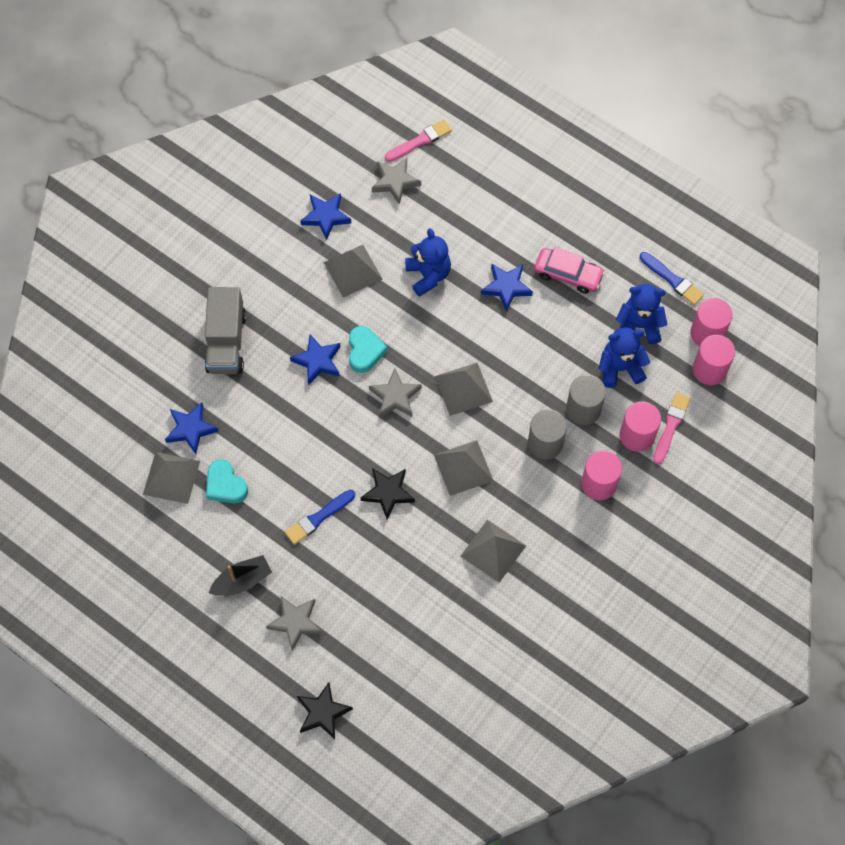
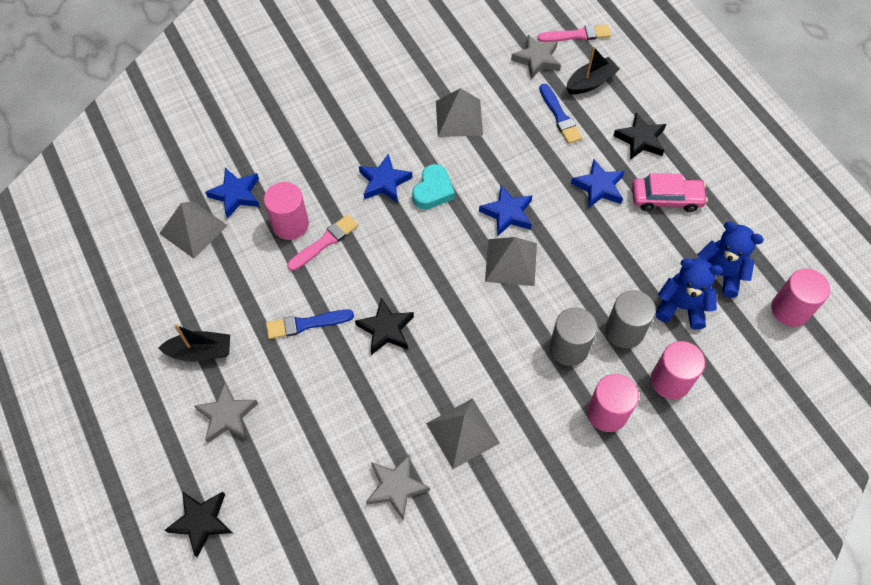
camera: 25 degrees right, 5 degrees down
(225, 485) = (237, 256): turquoise heart -> none
(226, 342) = (311, 133): grey truck -> none
(326, 217) = (458, 65): blue star -> blue star (507, 213)
(395, 396) = (440, 242): grey star -> grey star (396, 487)
(428, 275) = (528, 148): blue teddy bear -> none
(454, 186) = (590, 82): none -> black boat
(463, 467) = (473, 336): grey pyramid -> none
(522, 226) = (640, 140): none -> black star
(568, 274) = (666, 198): pink car -> pink car turned 45 degrees counterclockwise
(671, 426) = (711, 386): pink brush -> pink brush (325, 242)
(672, 280) = (773, 244): blue brush -> blue brush (559, 116)
(709, 369) = (778, 346): pink cylinder -> pink cylinder (290, 224)

